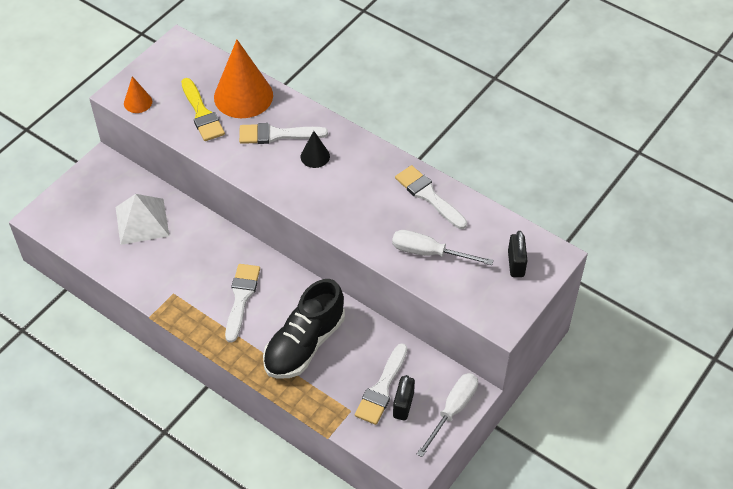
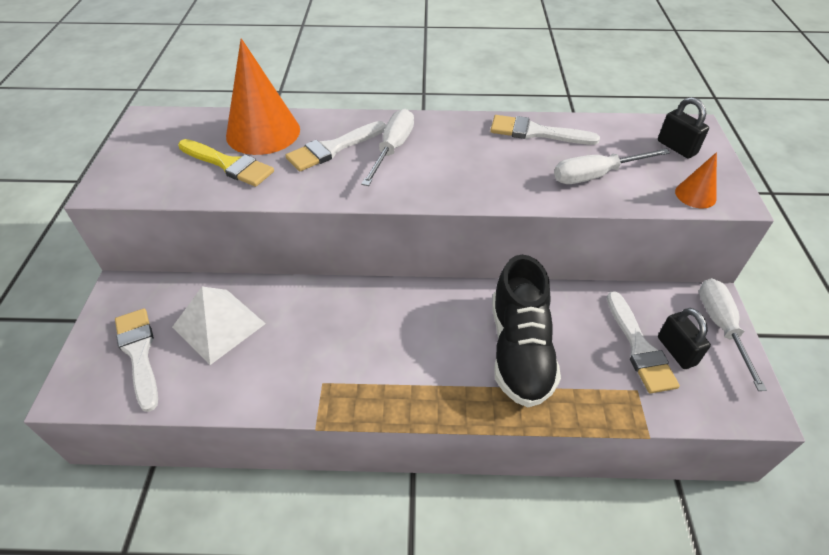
camera: 35 degrees left, 5 degrees down
(138, 102) = (137, 186): orange cone -> orange cone (695, 195)
(241, 298) = (407, 342): white brush -> white brush (139, 353)
(315, 156) = (392, 149): black cone -> white screwdriver

